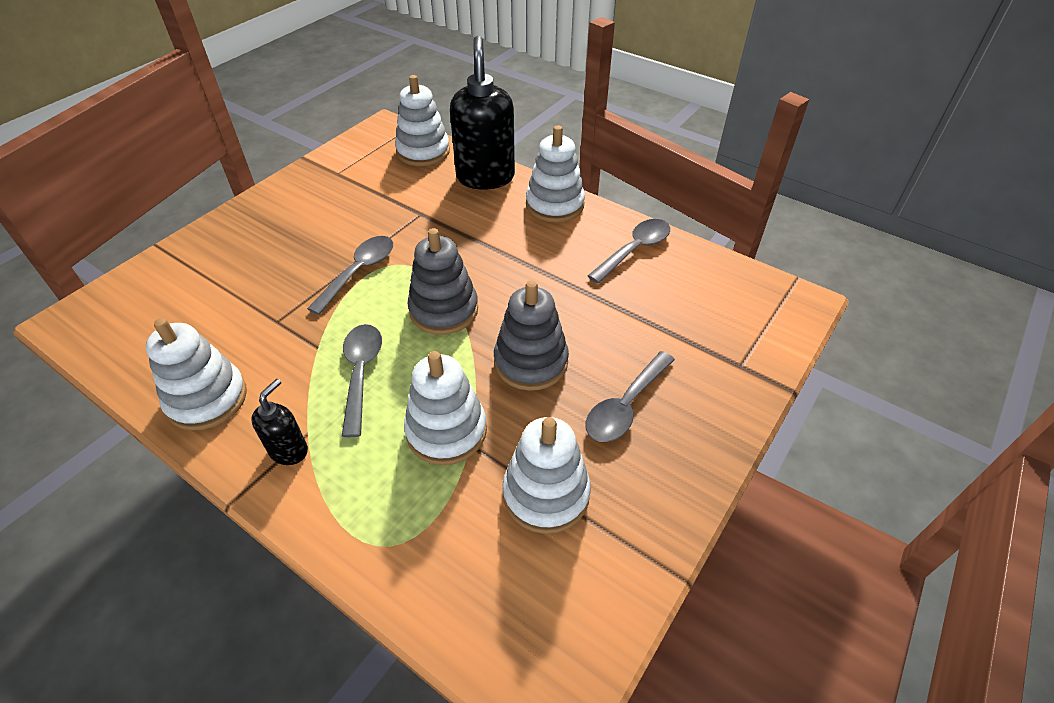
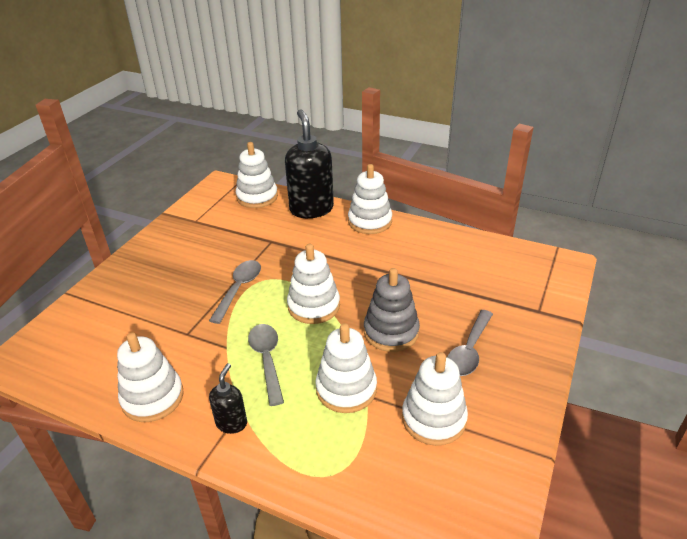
camera: 10 degrees left, 10 degrees down
(444, 310) = (313, 306): grey stacking toy -> white stacking toy
(634, 250) = (438, 245): grey spoon -> none

